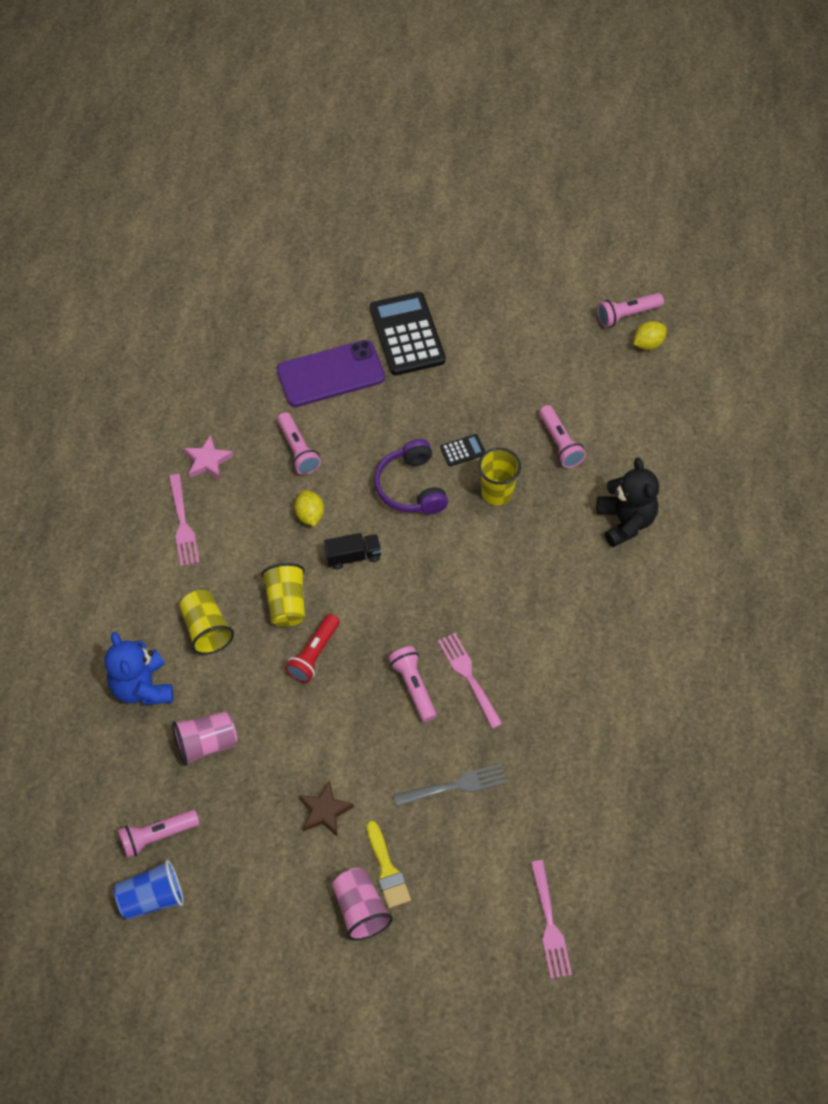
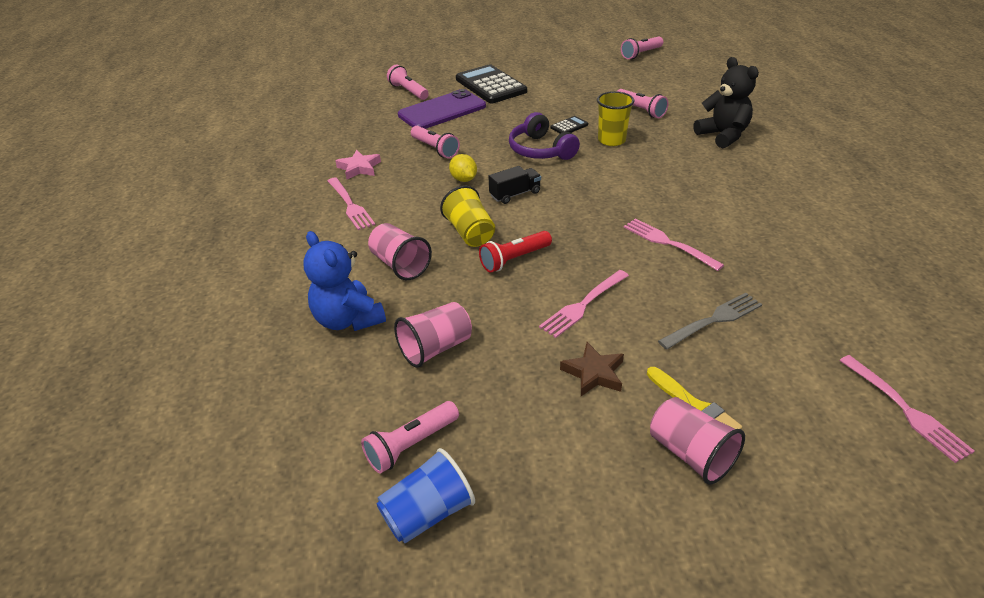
camera: 15 degrees left, 20 degrees down
(206, 629) = (400, 265): yellow cup -> pink cup
(314, 654) = (514, 259): red flashlight -> red flashlight turned 45 degrees clockwise
(351, 732) = (583, 304): none -> pink fork
(413, 686) = (622, 260): pink flashlight -> pink flashlight (408, 91)
(648, 343) = (665, 62): yellow lemon -> none

